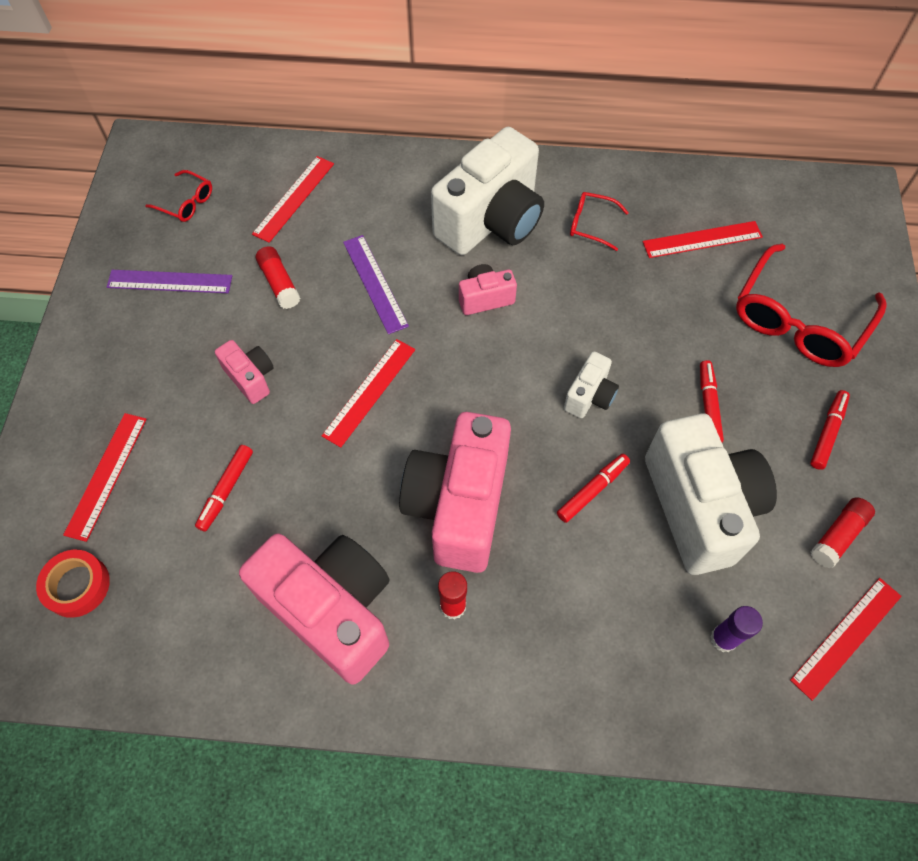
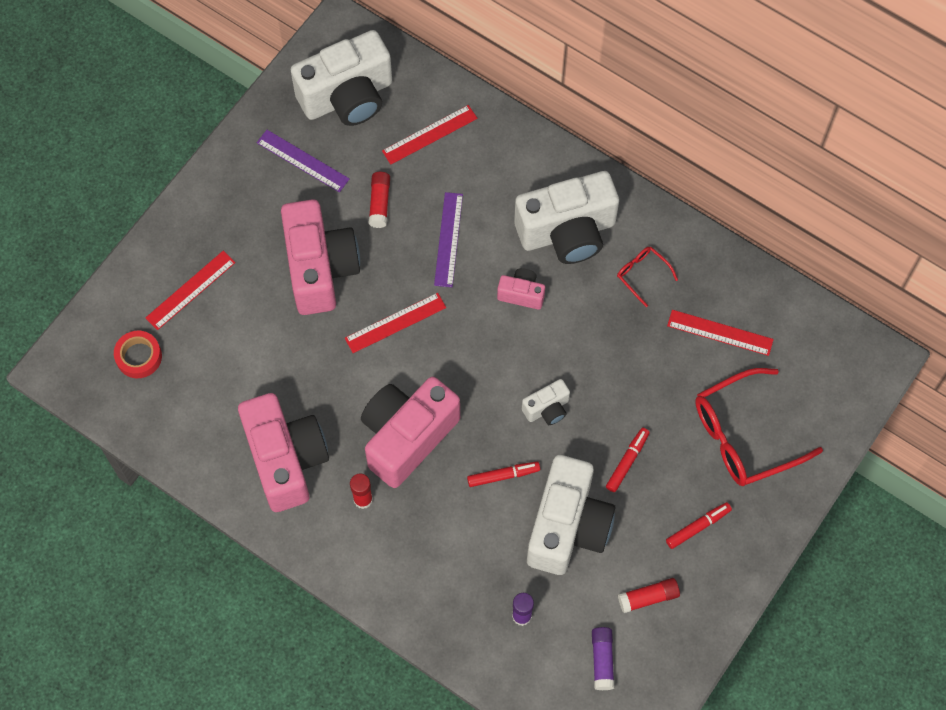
camera: 30 degrees right, 5 degrees up
(186, 202) = (348, 97): red glasses -> white camera
(226, 490) = (262, 342): red marker -> none
(251, 378) = (320, 268): pink camera -> pink camera, size x2.17
(846, 637) = (602, 660): red ruler -> purple glue stick

